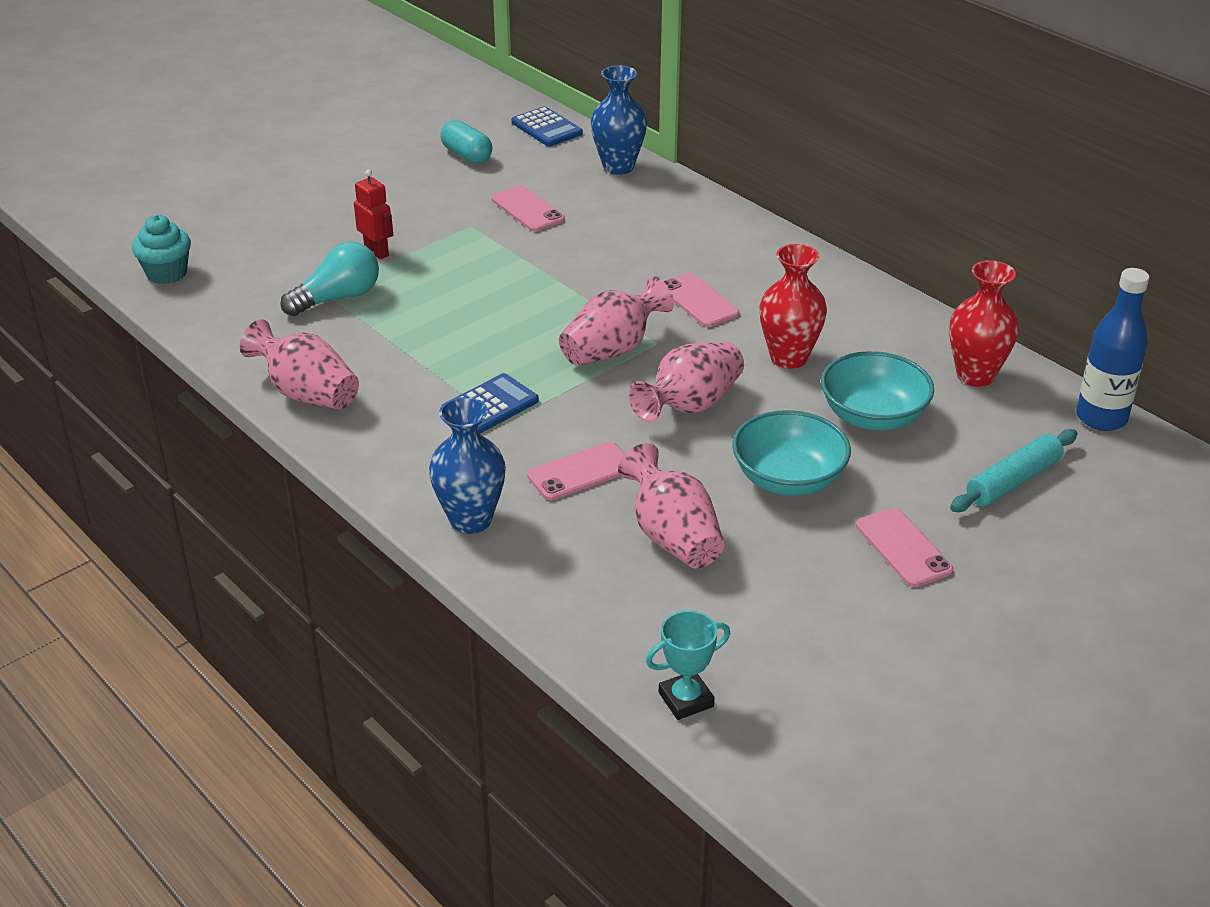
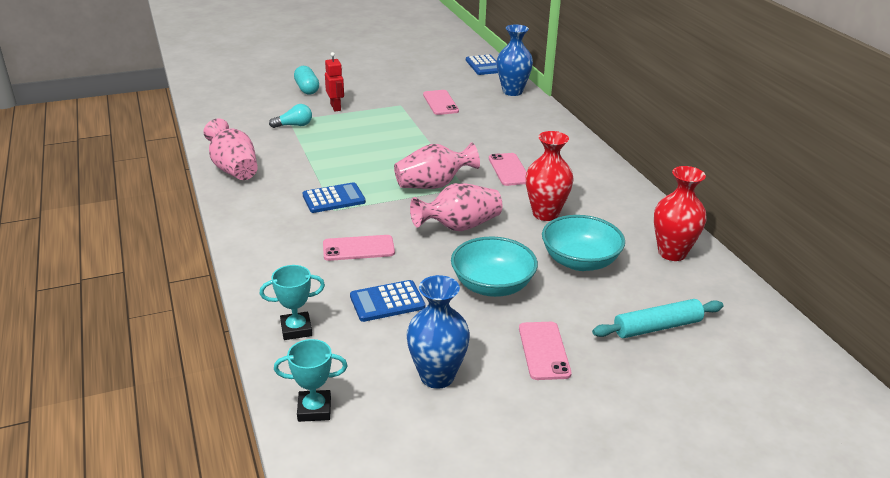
camera: 20 degrees right, 5 degrees down
(167, 273) = (214, 96): turquoise cupcake -> none
(337, 298) = (294, 125): turquoise light bulb -> turquoise light bulb, size x0.64
(467, 155) = (427, 71): turquoise capsule -> turquoise capsule (307, 89)
(470, 520) = (268, 259): blue vase -> blue vase (437, 376)
(585, 606) = (296, 329): none -> turquoise trophy
(673, 537) = (387, 302): pink vase -> blue calculator
(1101, 418) = (753, 302): blue bottle -> none

